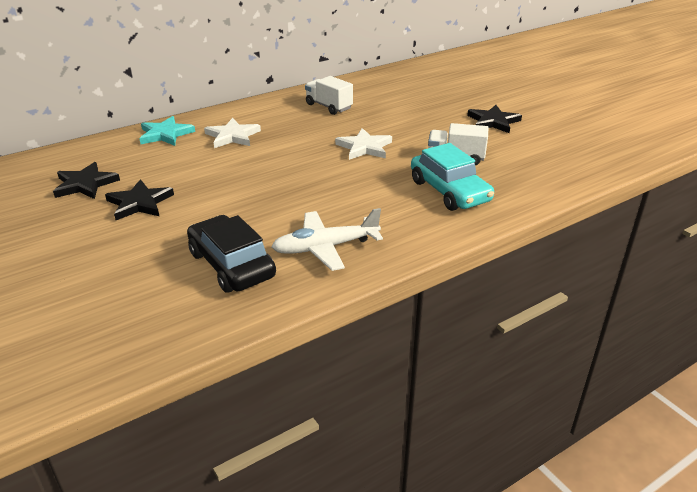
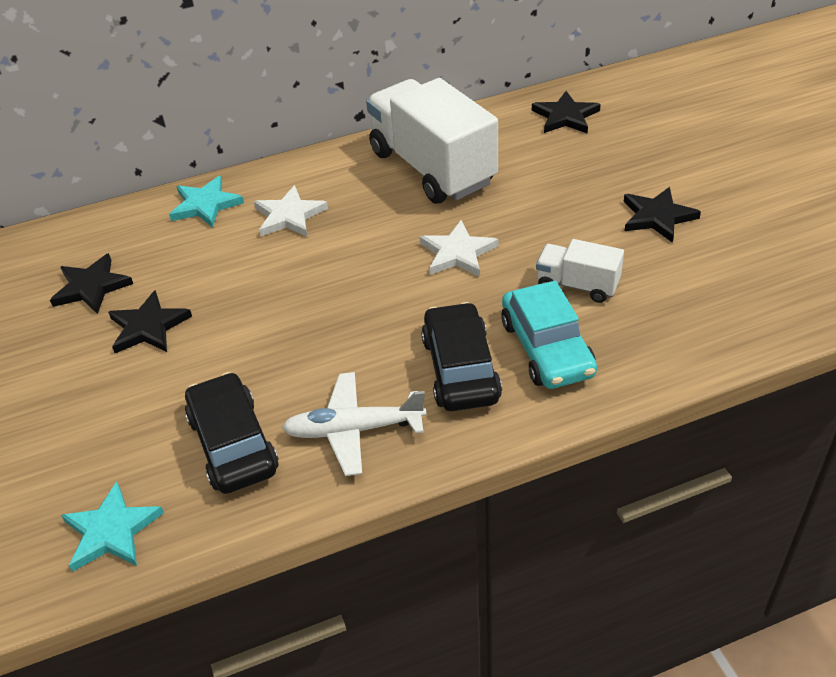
camera: 15 degrees right, 10 degrees up
(144, 329) = (112, 531): none -> turquoise star
(328, 106) = (432, 168): white truck -> white truck, size x2.09
(392, 207) = (460, 369): none -> black car
(410, 78) = (565, 116): none -> black star

